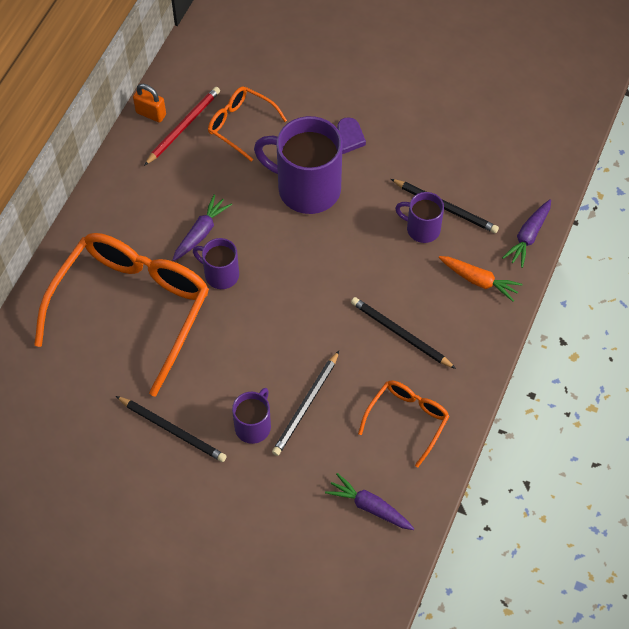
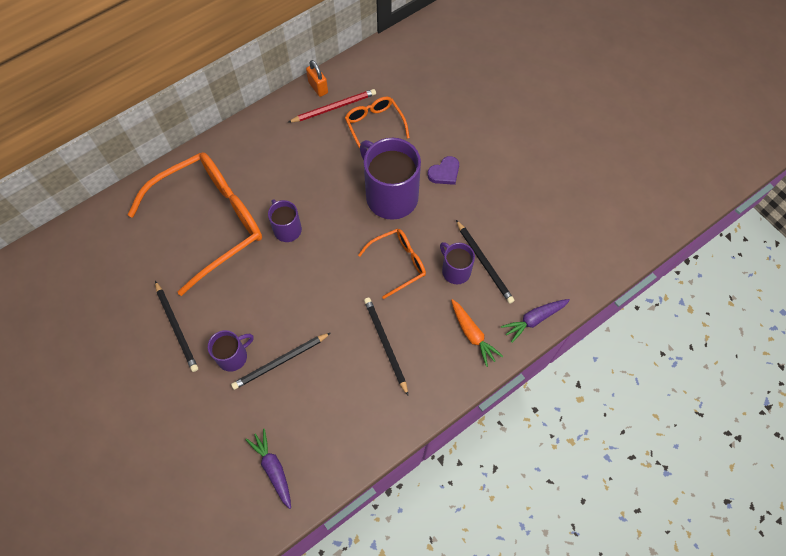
camera: 30 degrees right, 5 degrees up
(201, 232) = (294, 191): purple carrot -> none
(407, 420) = (345, 416): orange glasses -> orange glasses (398, 263)

